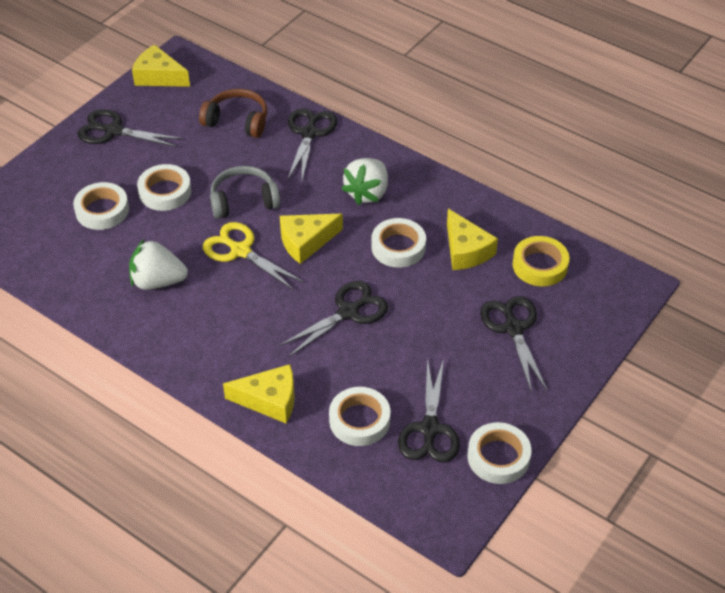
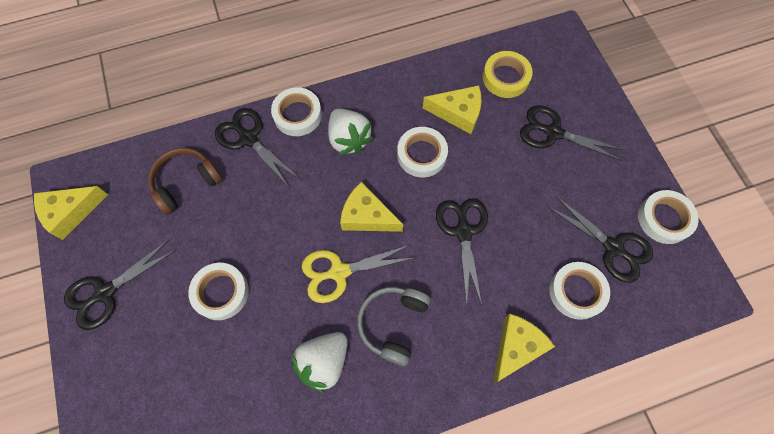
camera: 55 degrees left, 20 degrees up
(102, 210) = (199, 361): white tape -> white tape (297, 115)
(244, 201) = (284, 235): grey headphones -> grey headphones (393, 324)
(306, 242) = (367, 216): yellow cheese -> yellow cheese turned 105 degrees clockwise

